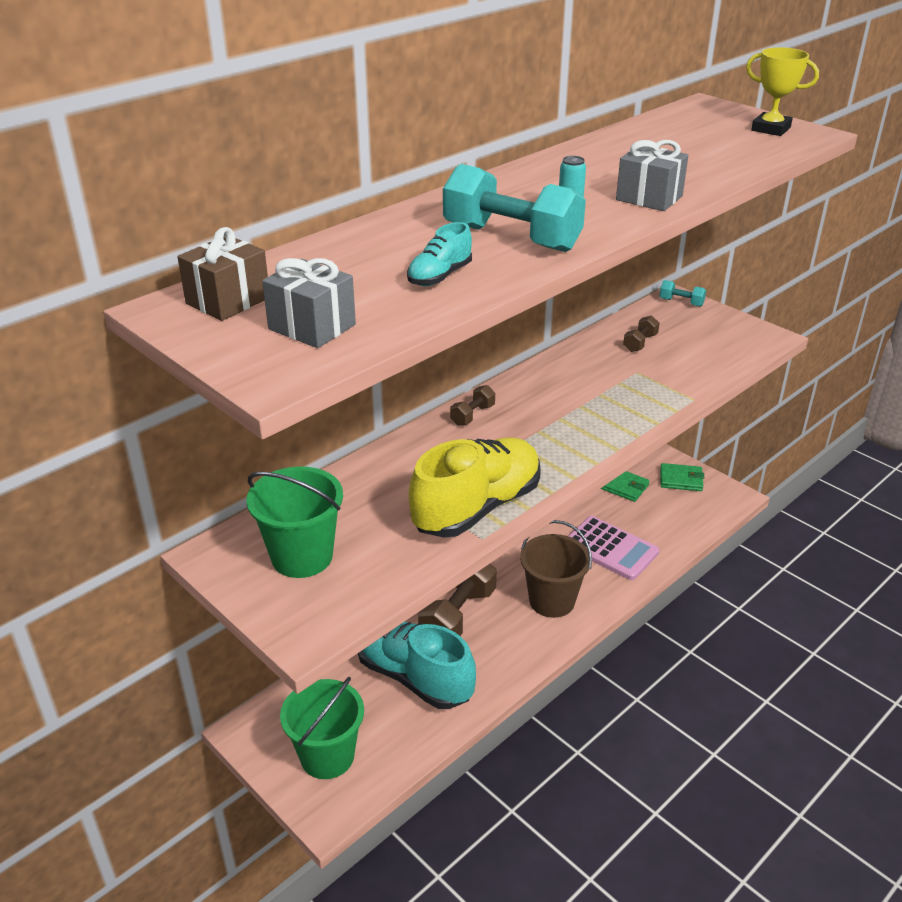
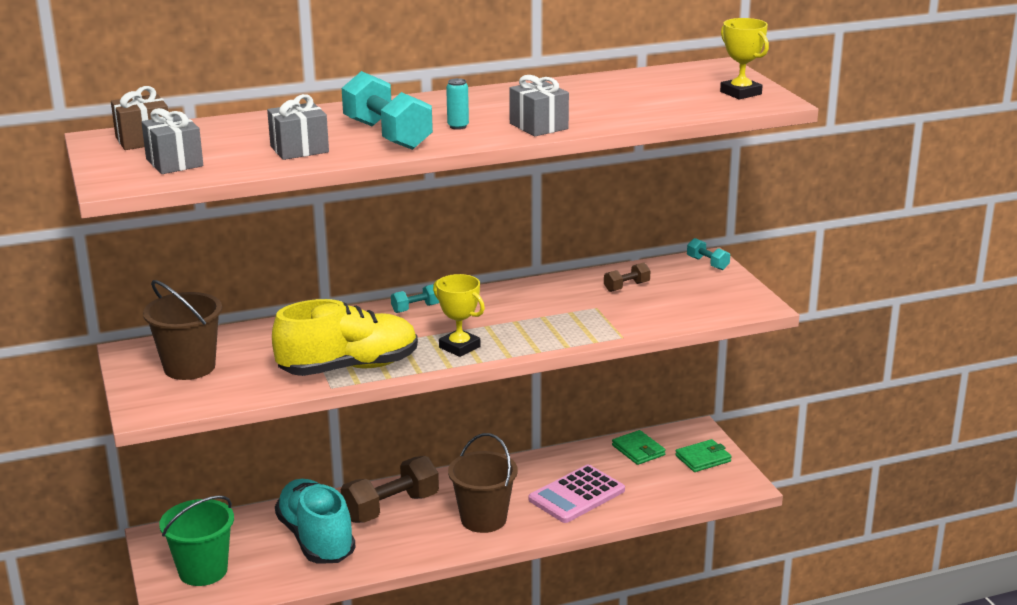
camera: 25 degrees right, 10 degrees down
(302, 557) = (189, 367): green bucket -> brown bucket
(439, 276) = (299, 149): turquoise shoe -> grey gift
(472, 415) = (416, 308): brown dumbbell -> turquoise dumbbell
(560, 451) = (459, 347): none -> yellow trophy
(610, 548) = (576, 495): pink calculator -> pink calculator turned 75 degrees clockwise
(681, 479) = (703, 458): green wallet -> green wallet turned 60 degrees counterclockwise

